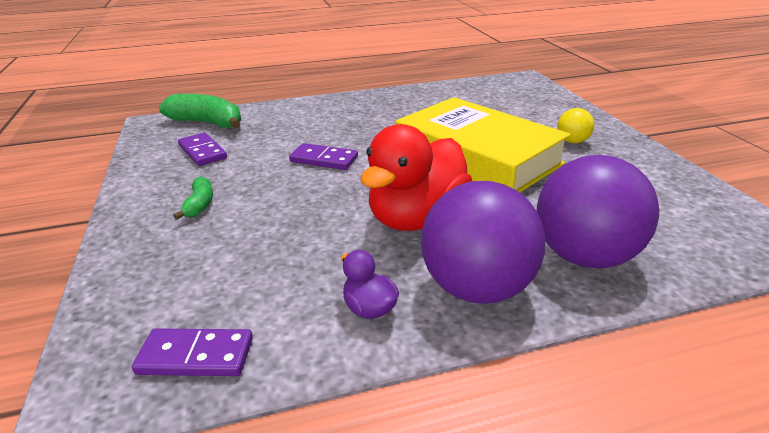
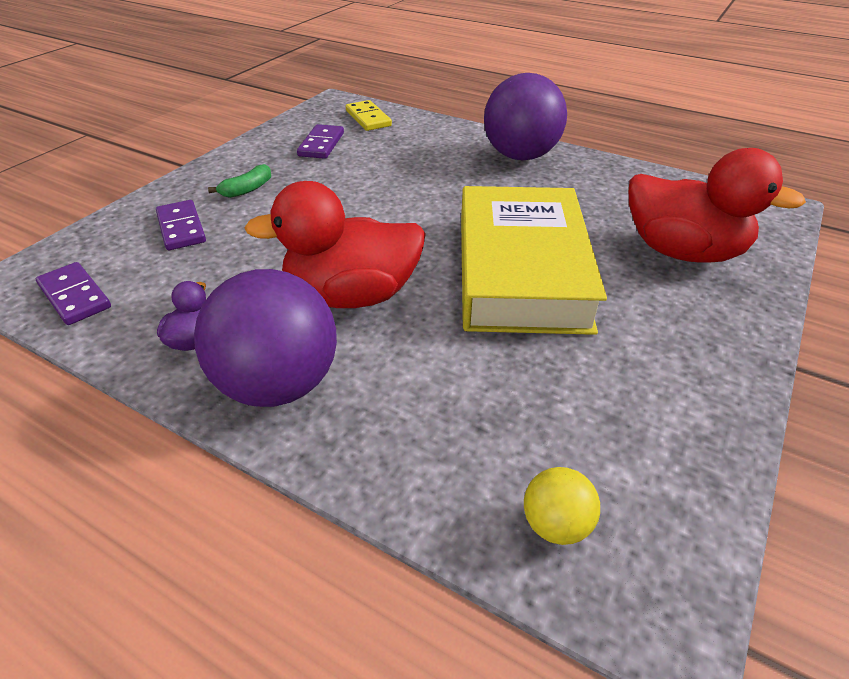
camera: 45 degrees right, 10 degrees up
(207, 123) = (368, 118): green banana -> yellow domino
(324, 160) = (387, 198): purple domino -> purple domino (181, 228)
(525, 112) = (682, 251): none -> red duck
(572, 141) = (665, 316): yellow ball -> yellow ball (555, 524)
(584, 256) = (410, 431): purple ball -> purple ball (520, 156)

